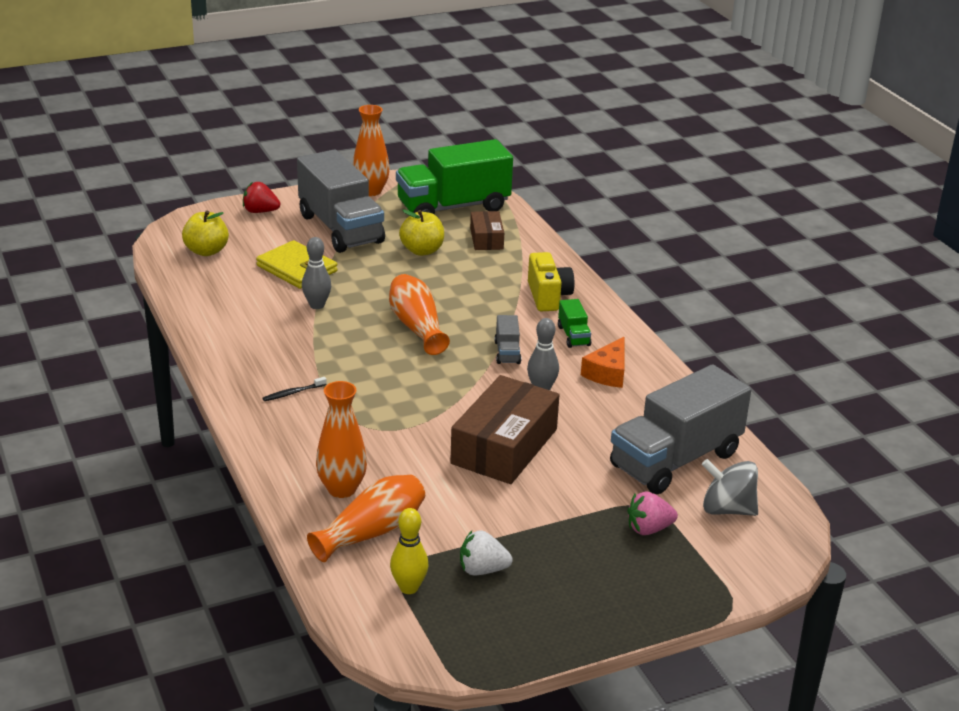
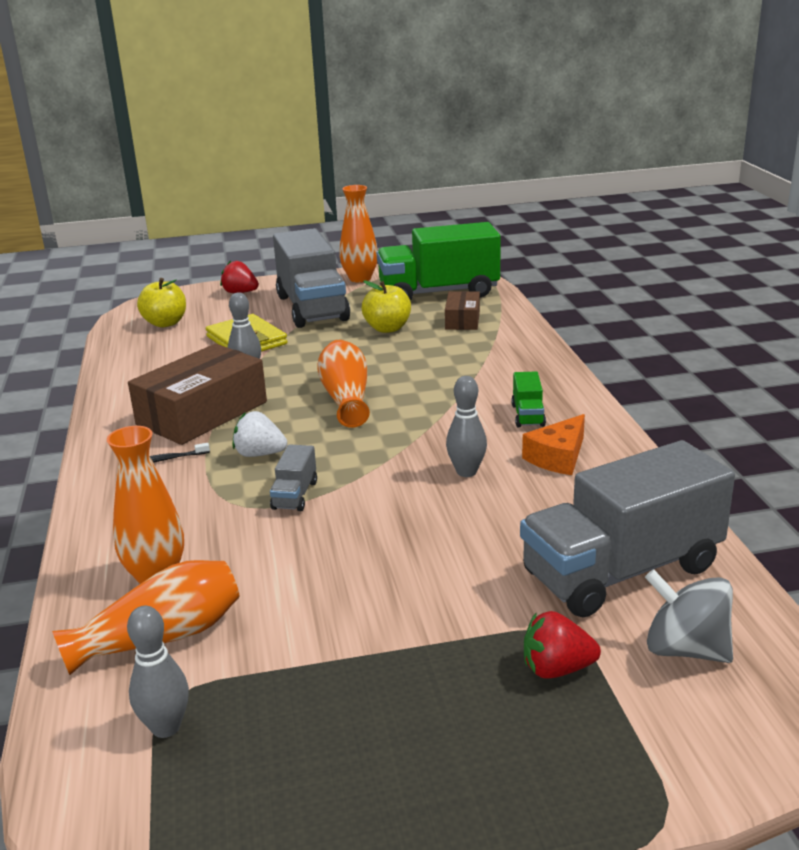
camera: 15 degrees right, 5 degrees down
(409, 588) = (166, 727): yellow bowling pin -> grey bowling pin
(482, 570) = (285, 710): white strawberry -> white strawberry (259, 454)
(504, 446) = (391, 536): brown box -> brown box (202, 413)
(507, 352) = (440, 429): grey truck -> grey truck (295, 495)
(548, 296) = (511, 374): yellow camera -> none
(649, 529) = (556, 669): pink strawberry -> red strawberry

